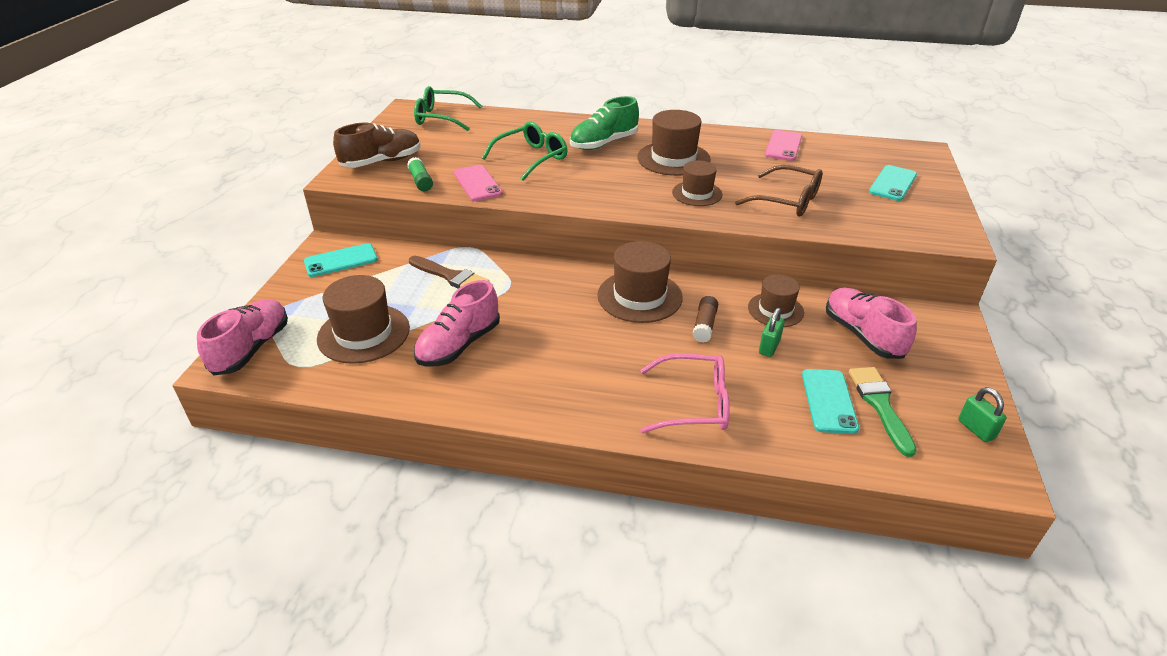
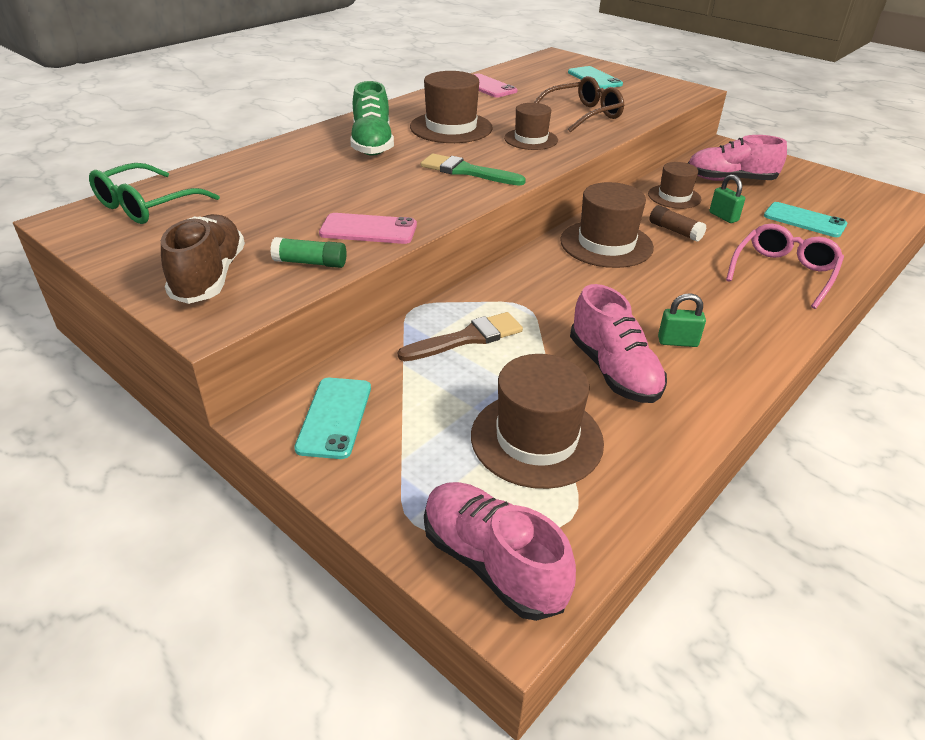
camera: 60 degrees left, 0 degrees up
(531, 158) = (350, 185): green glasses -> none
(880, 405) = (817, 205): green brush -> green brush (466, 171)
(976, 429) = (855, 187): green padlock -> green padlock (677, 342)

